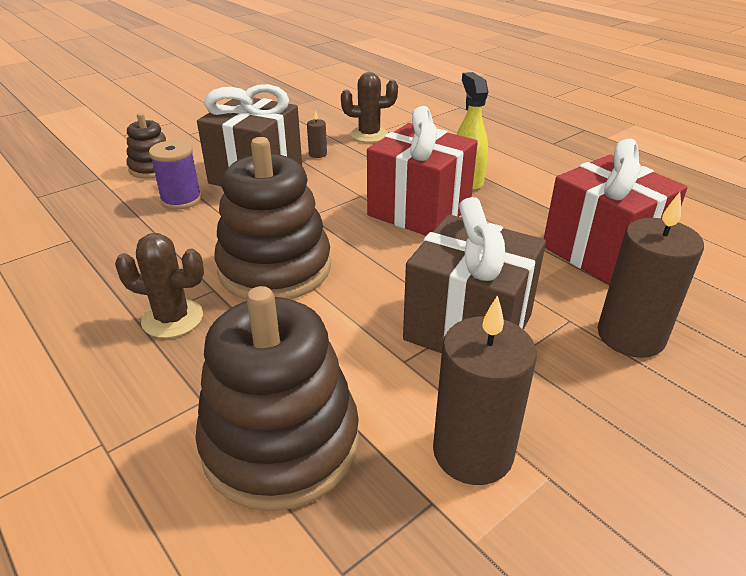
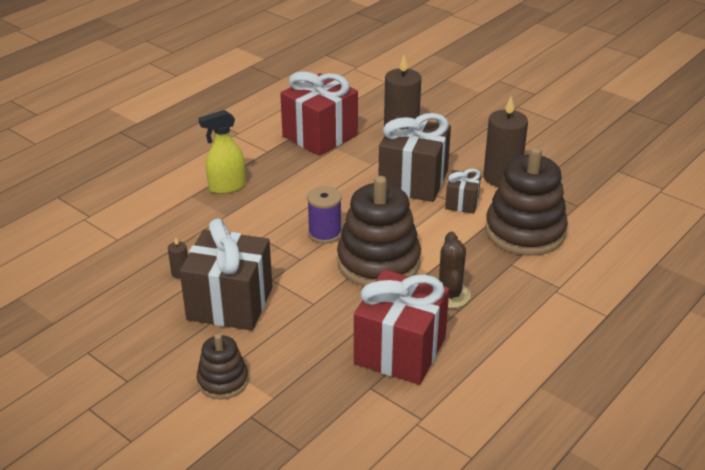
camera: 100 degrees left, 0 degrees up
(181, 200) = (287, 339): purple spool -> purple spool (325, 233)
(369, 135) = (132, 246): brown cactus -> none
(393, 374) = (462, 203): none -> brown gift
(419, 211) = (281, 206): red gift -> red gift (400, 351)

